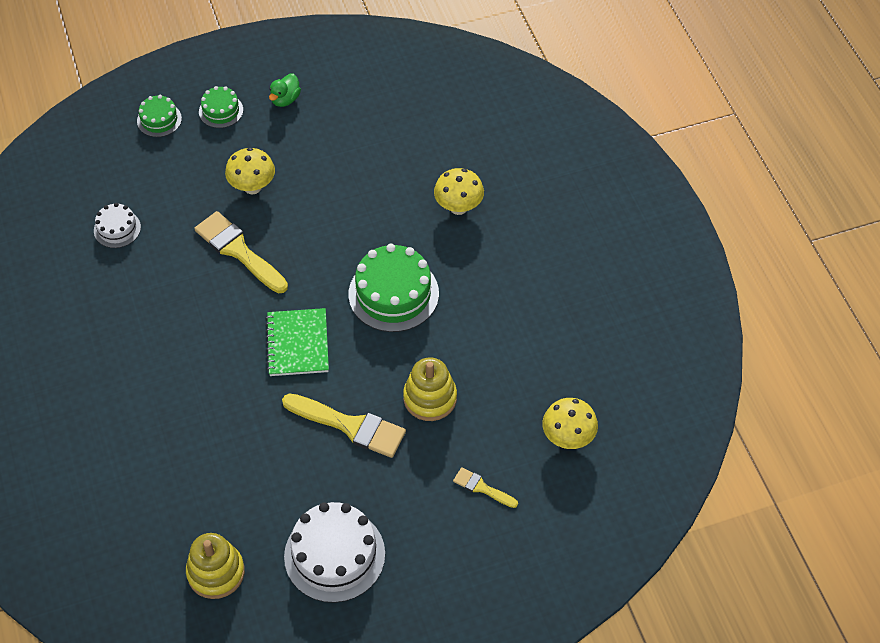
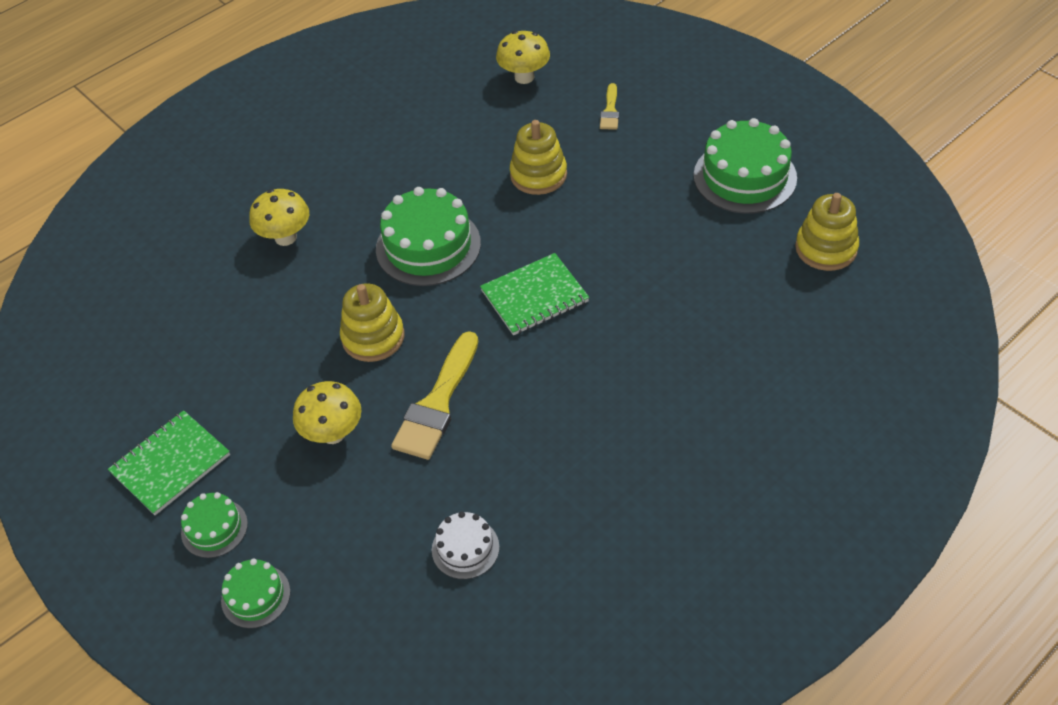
camera: 110 degrees left, 5 degrees down
(285, 99) = (170, 464): green duck -> green notebook
(322, 232) = (373, 337): none -> yellow stacking toy
(334, 555) = (745, 176): white cake -> green cake
(350, 426) = (606, 218): yellow brush -> none

